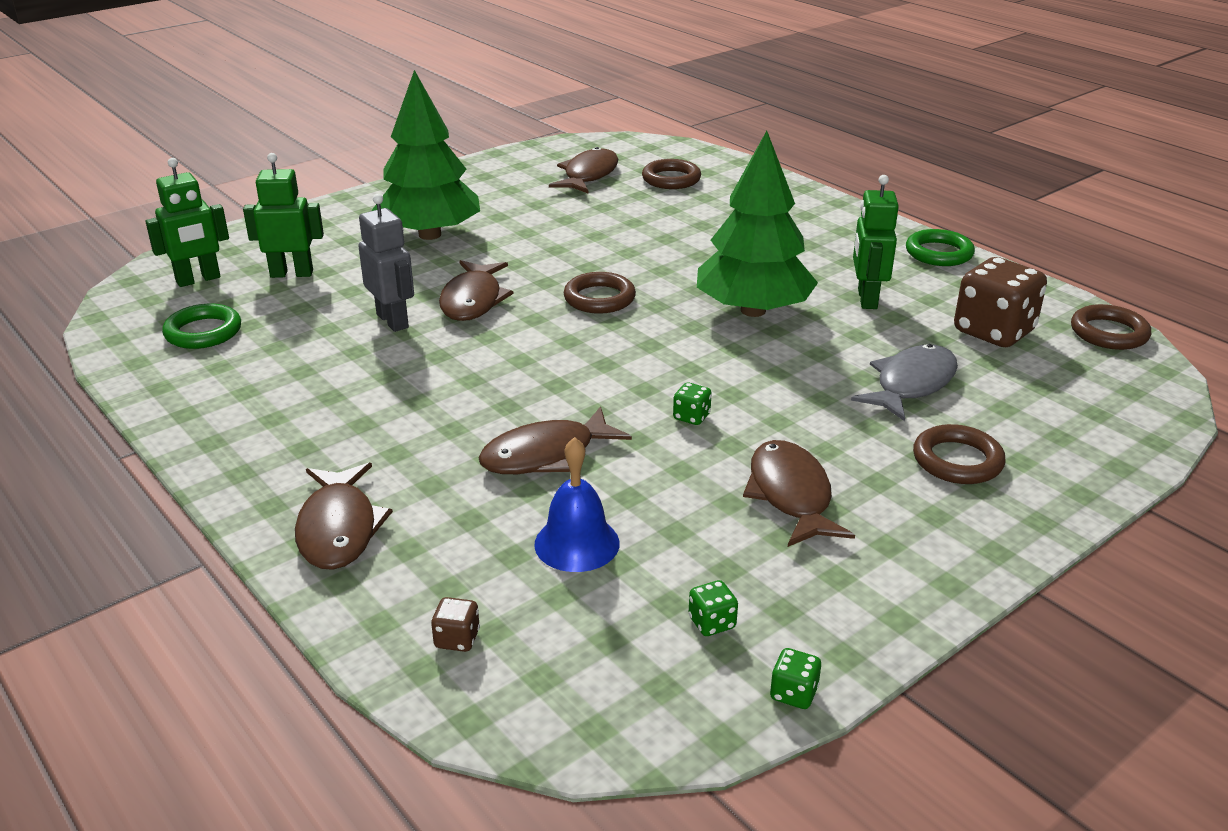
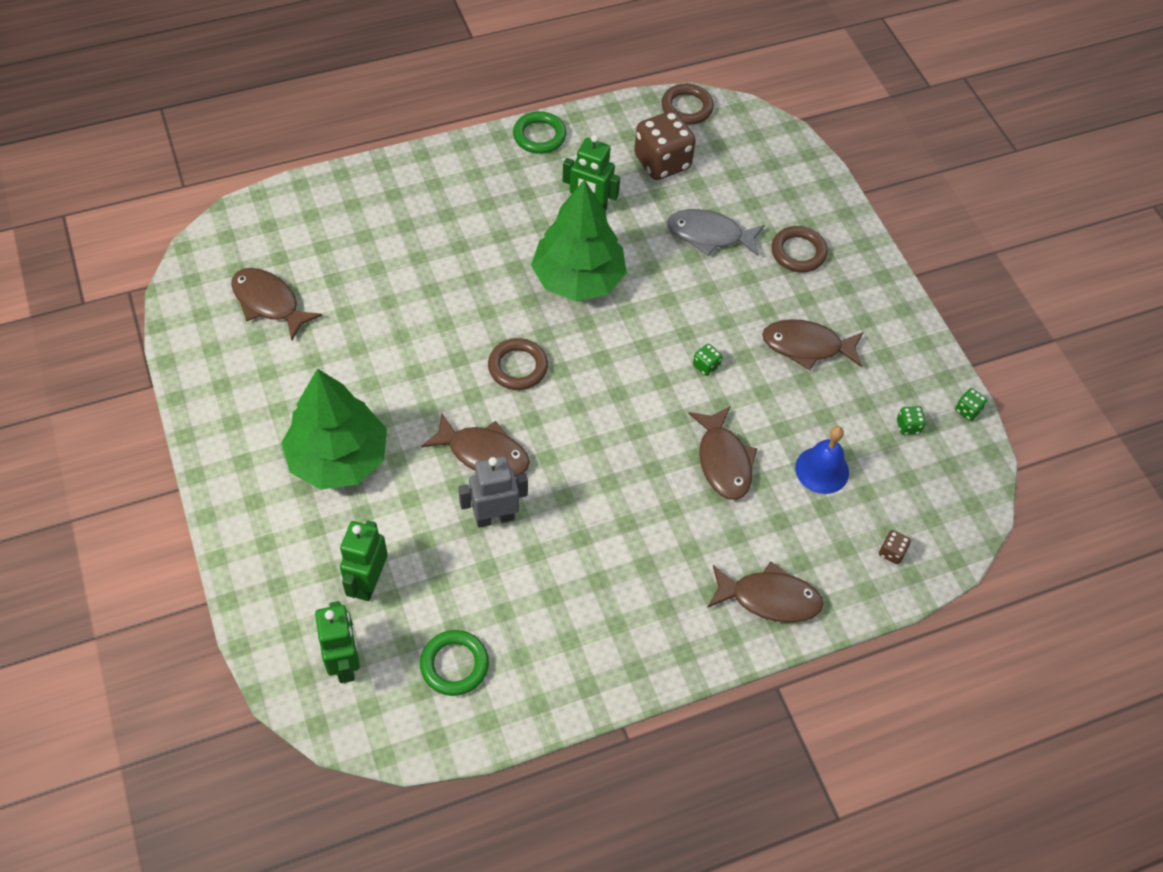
camera: 75 degrees left, 25 degrees up
(671, 179) = (313, 245): brown ring -> none
(911, 384) = (709, 235): grey fish -> grey fish turned 45 degrees counterclockwise

